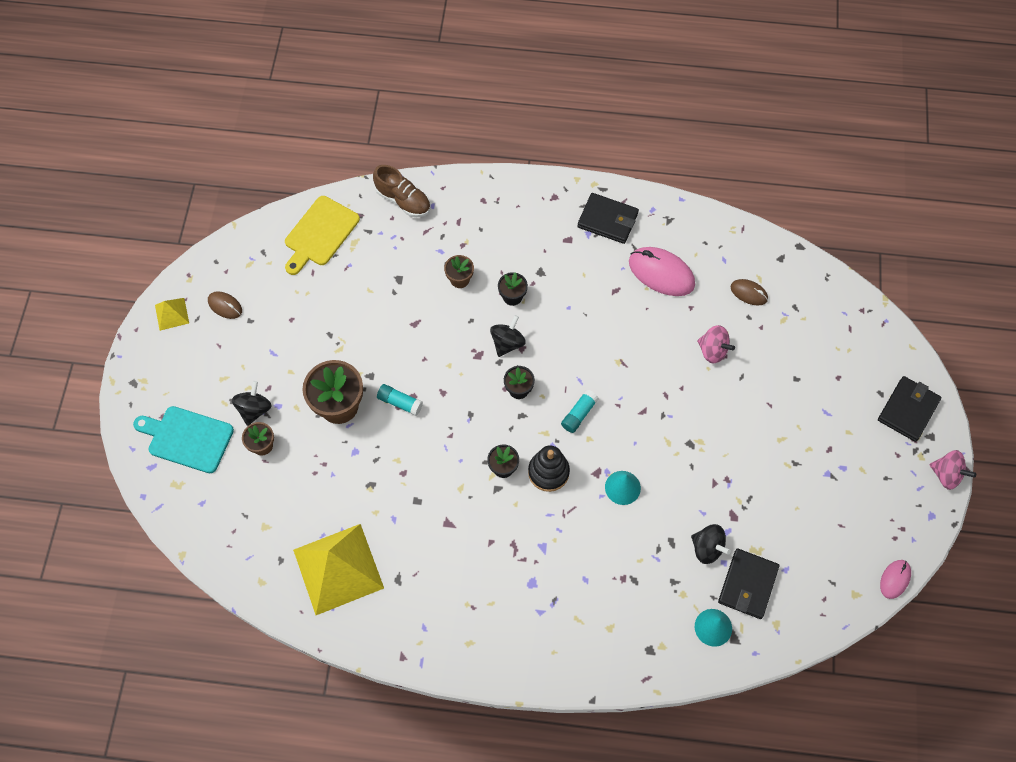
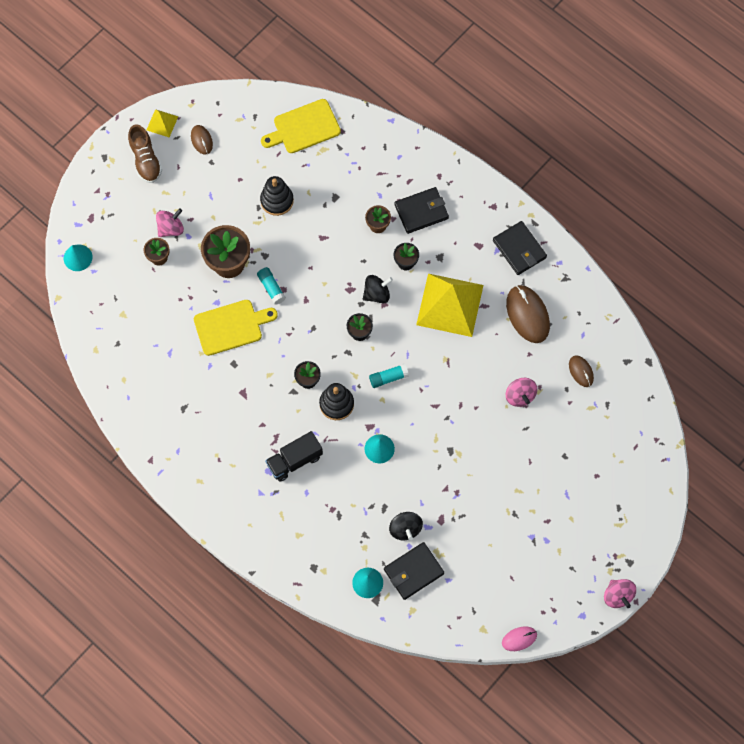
camera: 35 degrees right, 5 degrees up
(175, 500) = (78, 257): none -> turquoise cone
(187, 438) = (113, 220): turquoise cutting board -> none
(254, 409) = (171, 228): black spinning top -> pink spinning top
(338, 568) = (150, 374): yellow pyramid -> yellow pyramid (450, 304)
(344, 317) = (277, 200): none -> black stacking toy
(387, 466) = (231, 326): none -> yellow cutting board
(403, 200) = (381, 139): brown shoe -> brown shoe (146, 160)
(549, 555) = (294, 460): none -> black truck
(661, 273) = (527, 315): pink mouse -> brown mouse
(908, 410) = (628, 533): black wallet -> black wallet (421, 211)

